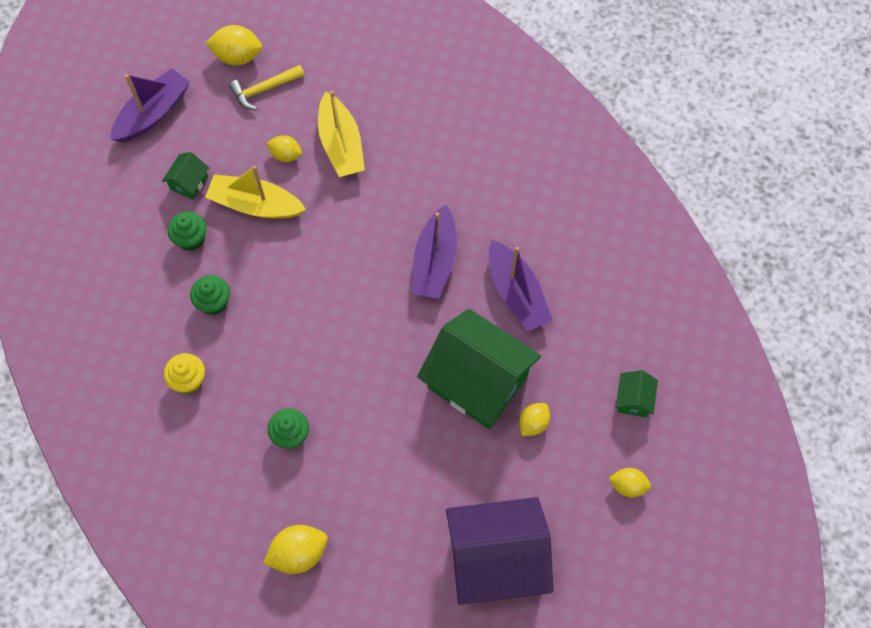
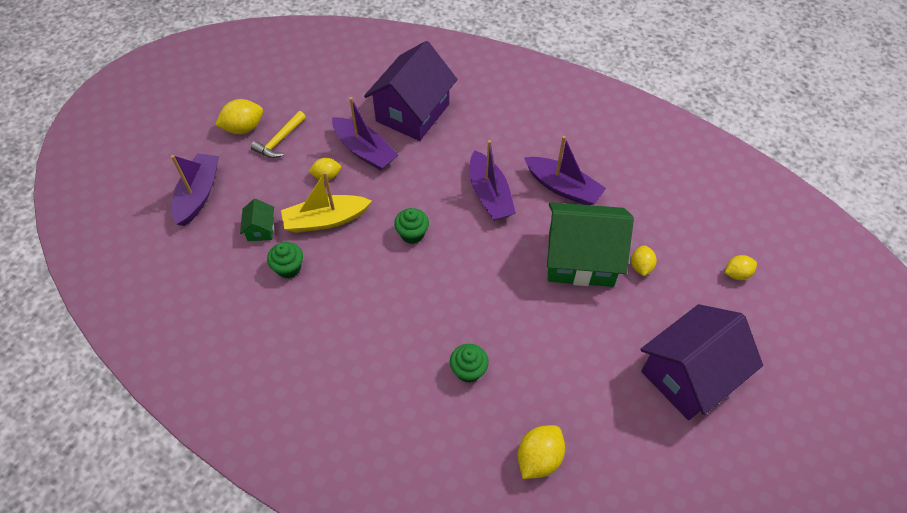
camera: 30 degrees left, 10 degrees down
(189, 380) = (356, 373): yellow cupcake -> none
(214, 302) = (338, 305): green cupcake -> green cupcake (412, 234)
(341, 144) = (364, 151): yellow boat -> purple boat
(418, 123) = (412, 113): none -> purple house
(633, 399) = (695, 216): green house -> none

